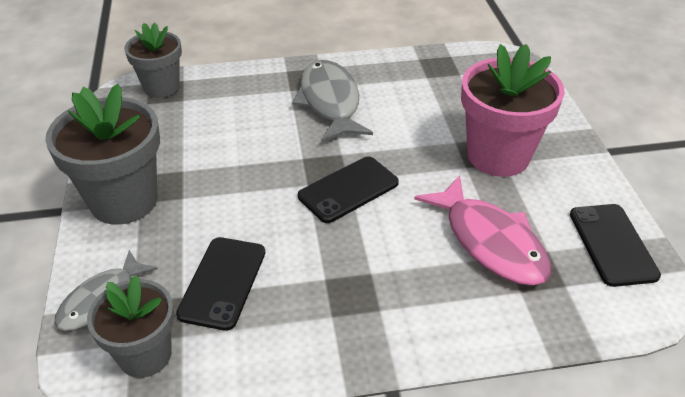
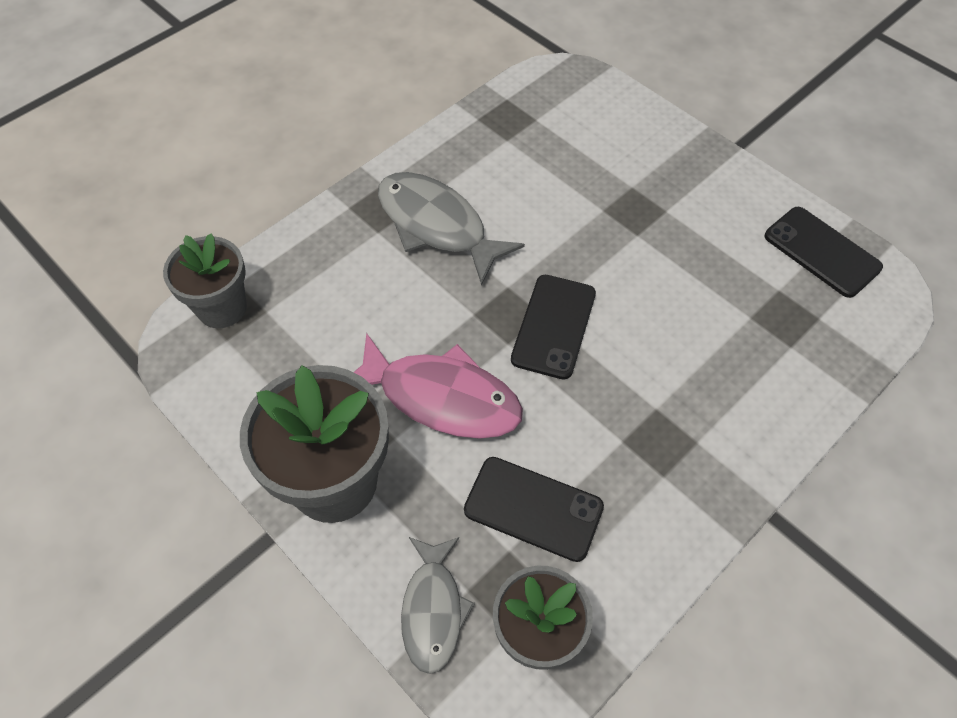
camera: 35 degrees left, 15 degrees up
(222, 282) = (533, 508): black phone -> black phone turned 45 degrees counterclockwise
(490, 242) = (727, 309): pink fish -> pink fish (441, 397)
(498, 156) = (655, 205): pink flower pot -> none

